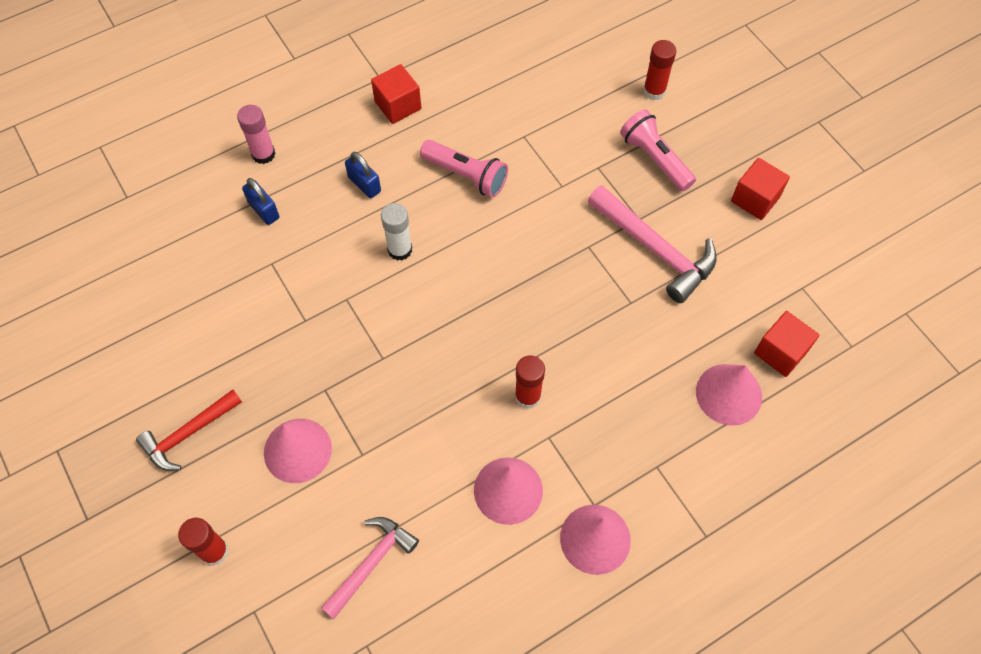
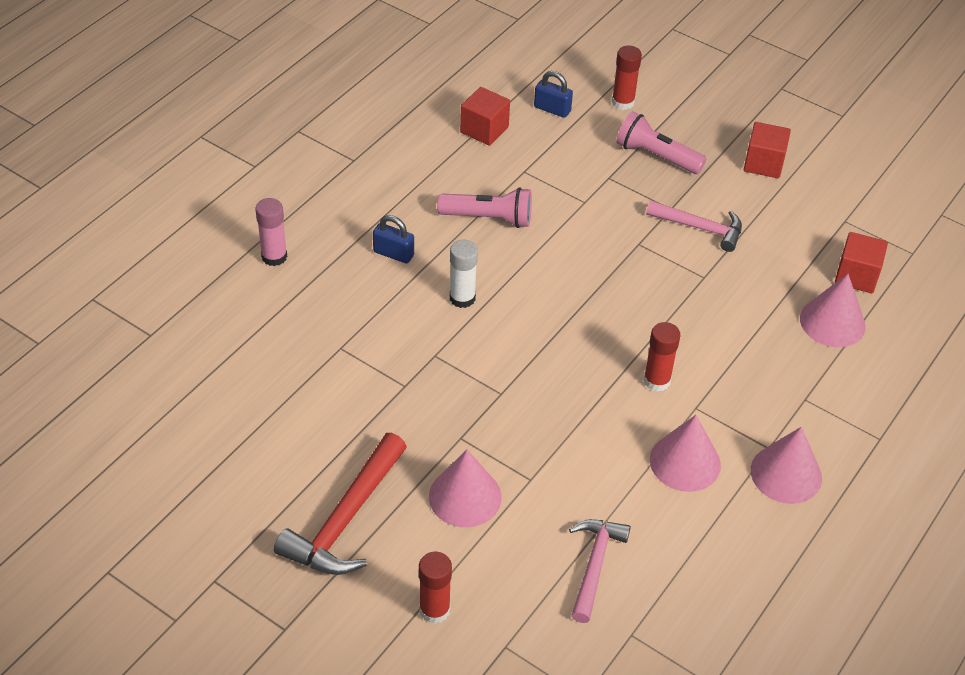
camera: 25 degrees left, 15 degrees down
(188, 434) = (345, 519): red hammer -> red hammer, size x1.51
(264, 210) = (304, 304): blue padlock -> blue padlock (552, 109)
(398, 105) = (386, 178): red cube -> red cube (484, 129)
(655, 249) = (700, 228): pink hammer -> pink hammer, size x0.66

